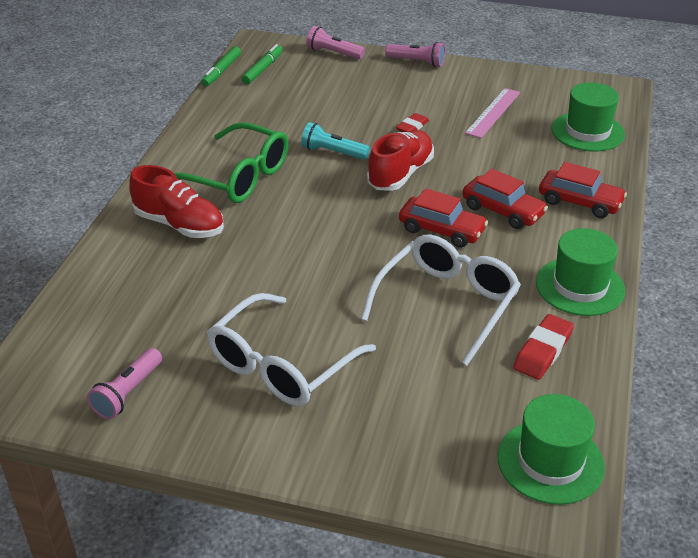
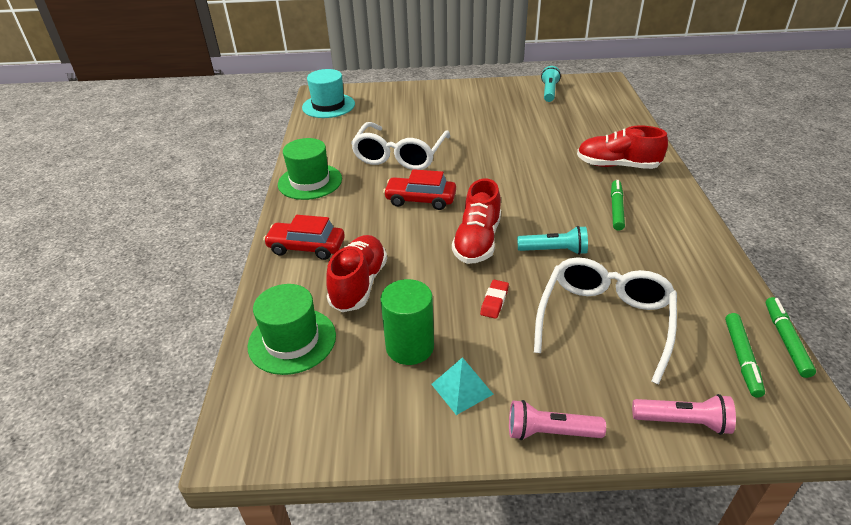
camera: 165 degrees right, 0 degrees up
(128, 393) = (549, 92): pink flashlight -> turquoise flashlight
(237, 177) = (616, 209): green glasses -> green marker
(281, 365) = (481, 113): white glasses -> white glasses (604, 321)
(463, 87) = (462, 389): none -> turquoise pyramid
(493, 112) = (410, 347): pink ruler -> green cylinder
(503, 211) = (374, 225): red car -> none
(527, 160) = (359, 284): none -> red shoe
(543, 351) = (334, 144): red eraser -> none
(550, 462) = (328, 106): green hat -> turquoise hat

